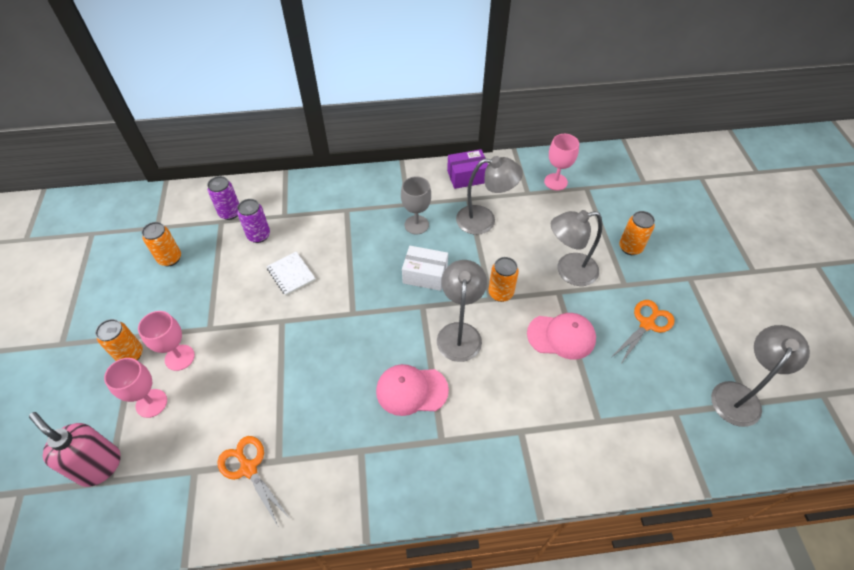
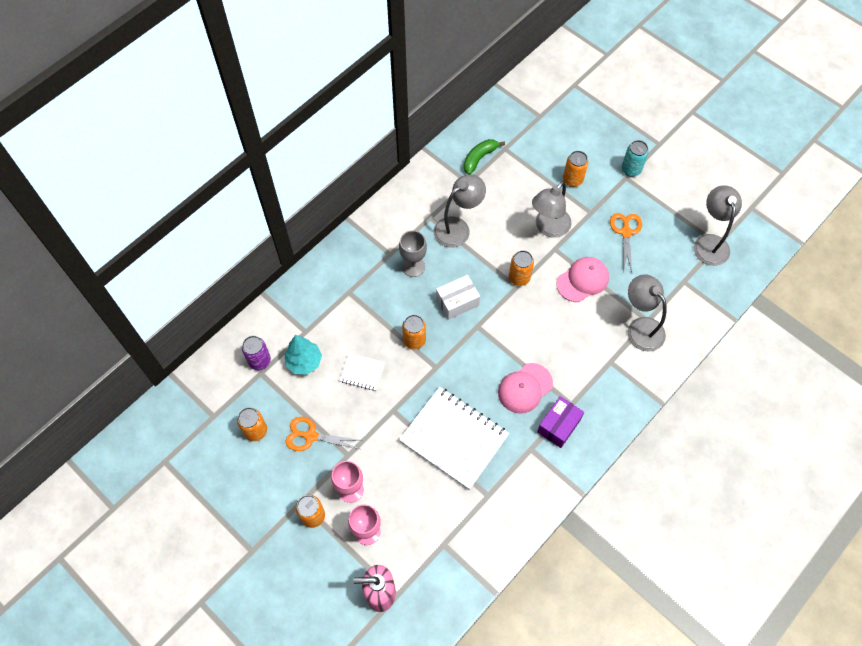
camera: 40 degrees left, 10 degrees up
(248, 468) = (475, 514): orange scissors -> orange scissors (311, 436)
(259, 235) = (304, 362): purple can -> turquoise tree
(304, 384) = (454, 438): none -> white notebook
(357, 280) = (414, 340): none -> orange can
(459, 333) = (519, 326): grey lamp -> grey lamp (640, 327)
(467, 176) = (411, 198): purple box -> purple box (559, 425)
(555, 182) = (479, 158): pink goblet -> green banana
(701, 274) = (631, 170): none -> turquoise can

